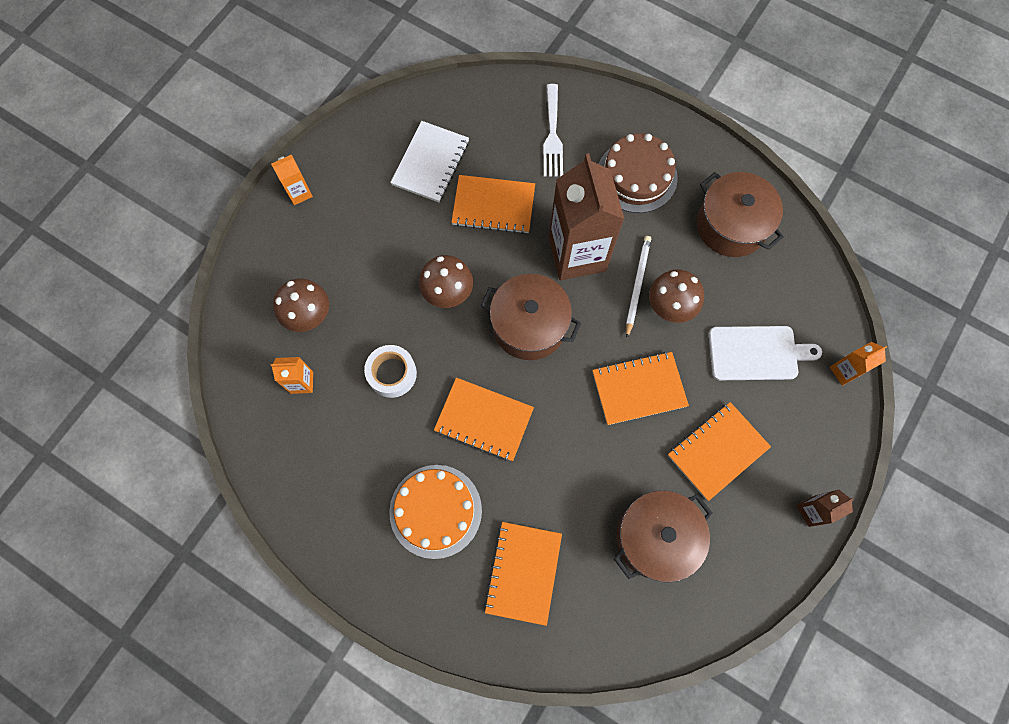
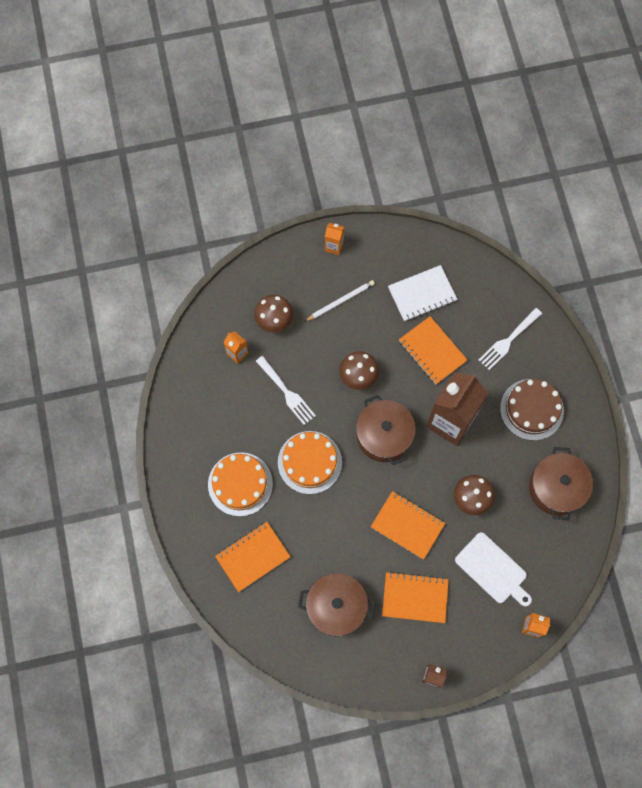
camera: 45 degrees right, 0 degrees up
(392, 373) = (287, 392): white tape -> white fork
(484, 420) = (309, 462): orange notebook -> orange cake
(637, 285) = (466, 470): white pencil -> white pencil (340, 301)

